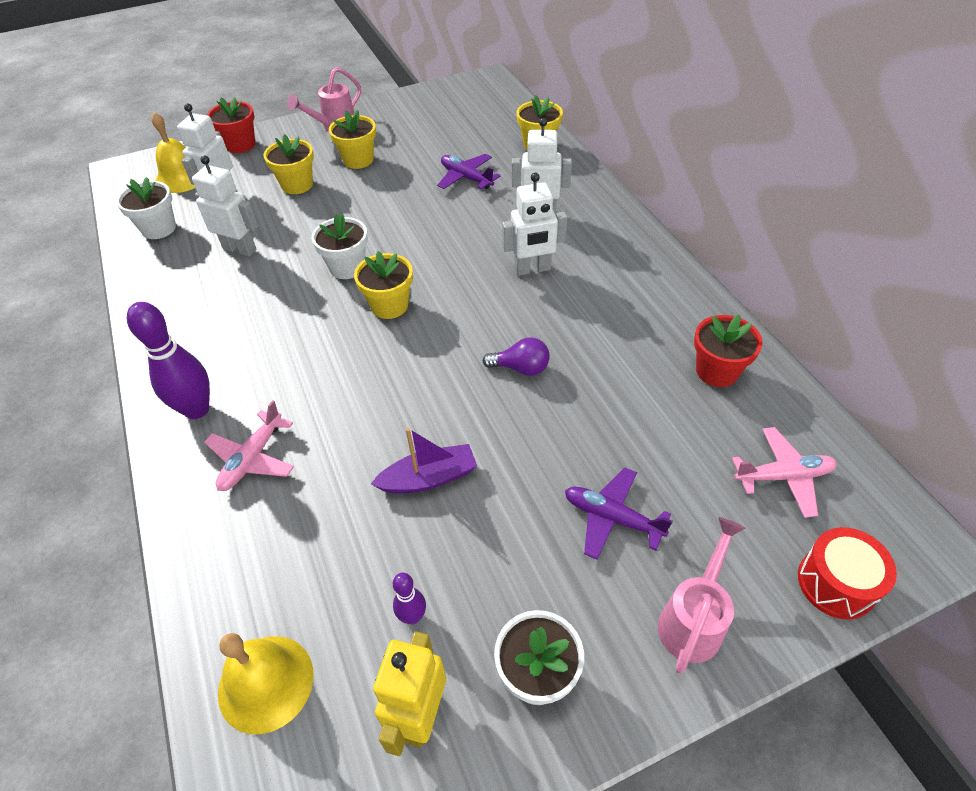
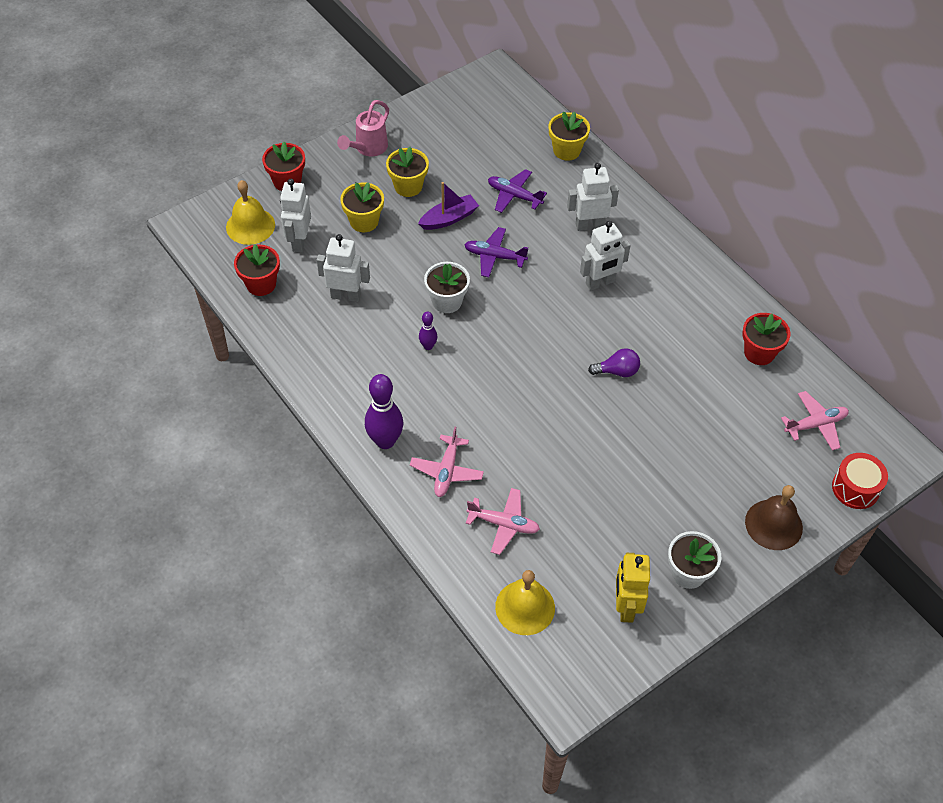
camera: 15 degrees left, 5 degrees up
(159, 228) = (261, 284): white flower pot -> red flower pot
(293, 544) = (503, 524): none -> pink plane
(389, 305) = (496, 332): yellow flower pot -> none
(412, 616) = (601, 554): purple bowling pin -> purple bowling pin (428, 346)
(429, 478) = (579, 464): purple boat -> purple boat (449, 218)
(612, 518) = (710, 471): purple plane -> purple plane (494, 256)
(693, 619) = (773, 524): pink watering can -> brown bell

